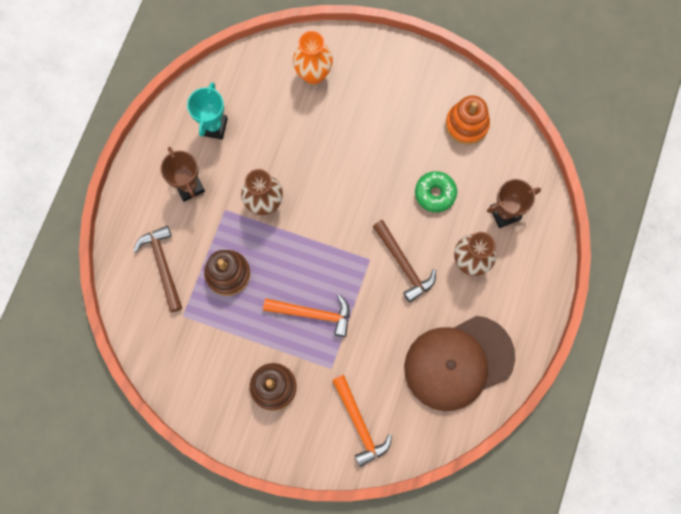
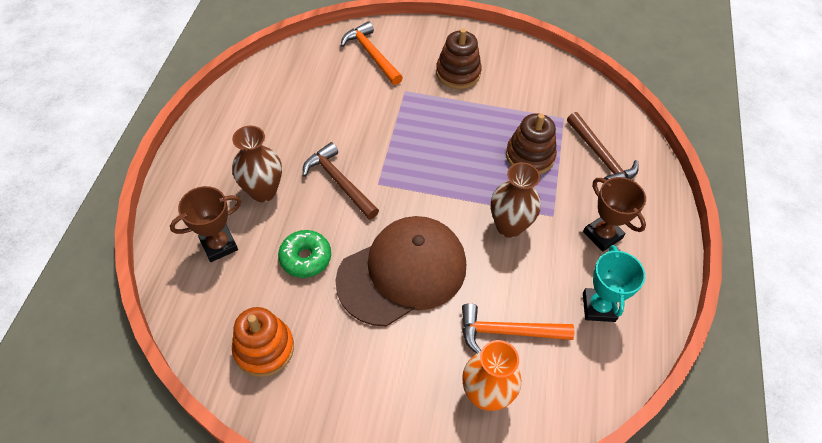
camera: 170 degrees right, 20 degrees down
(313, 314) = (431, 130): orange hammer -> orange hammer (507, 332)
(458, 363) = (277, 105): brown cap -> brown cap (402, 272)

